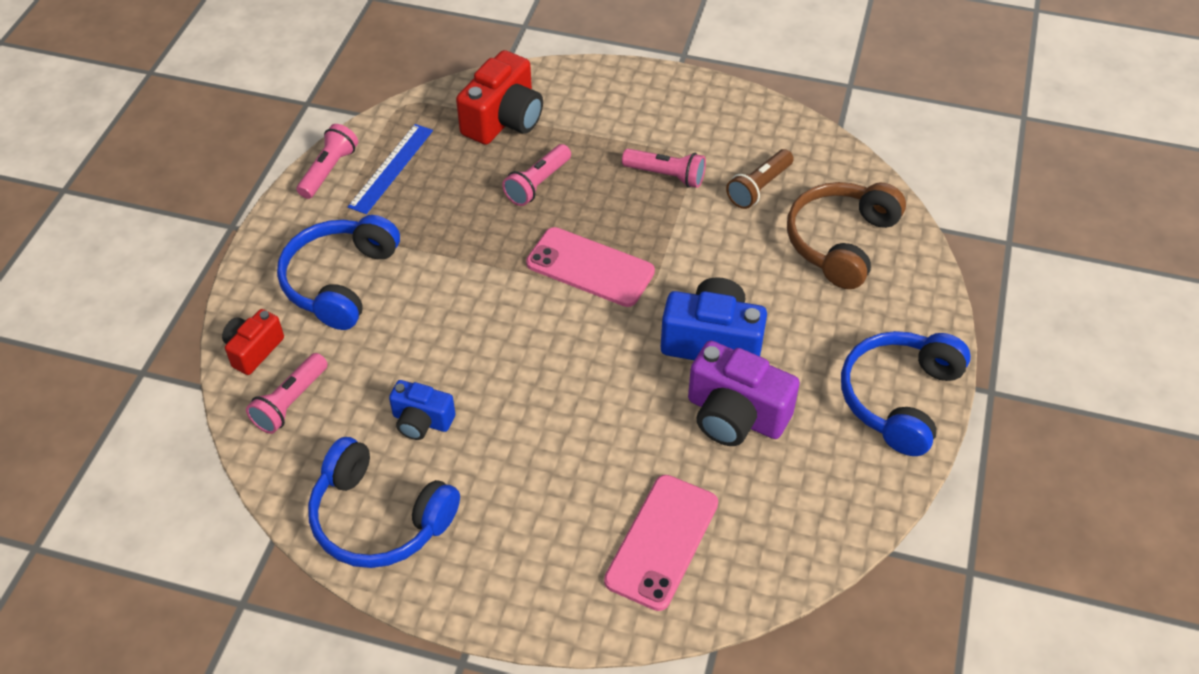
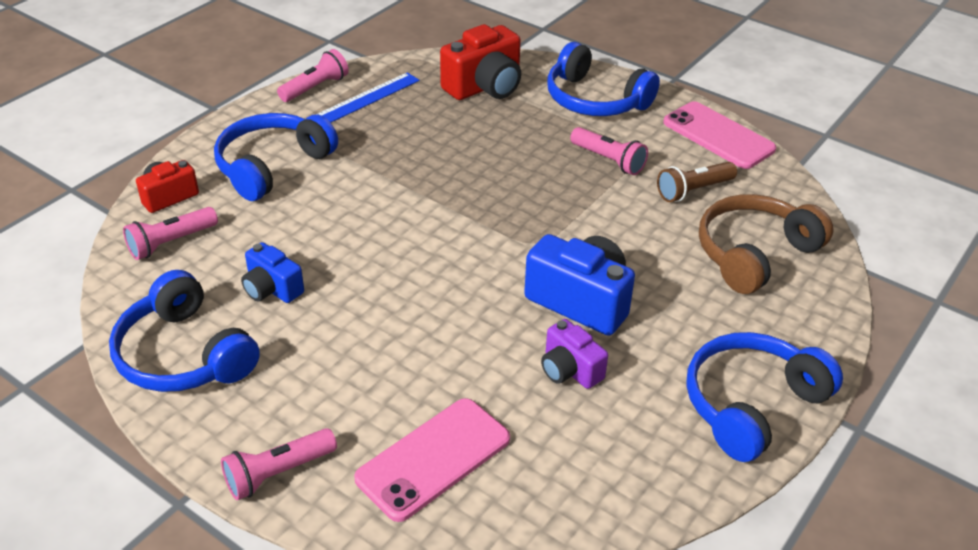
camera: 20 degrees right, 10 degrees down
(538, 184) = (487, 139): pink flashlight -> pink flashlight (278, 473)
(590, 267) = (497, 212): pink phone -> pink phone (718, 136)
(620, 105) = (595, 100): none -> blue headphones
(735, 415) = (569, 370): purple camera -> purple camera, size x0.59

